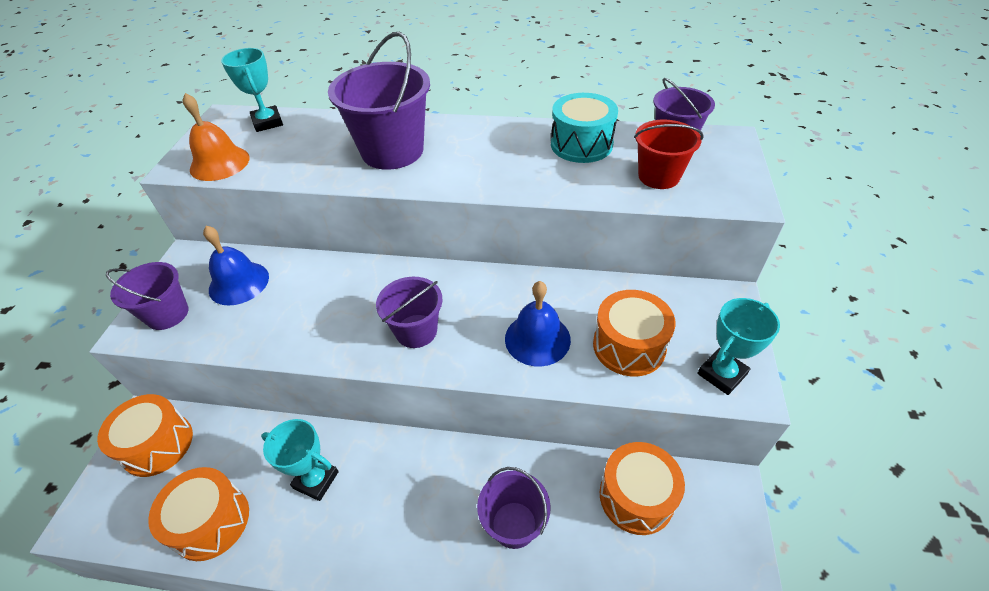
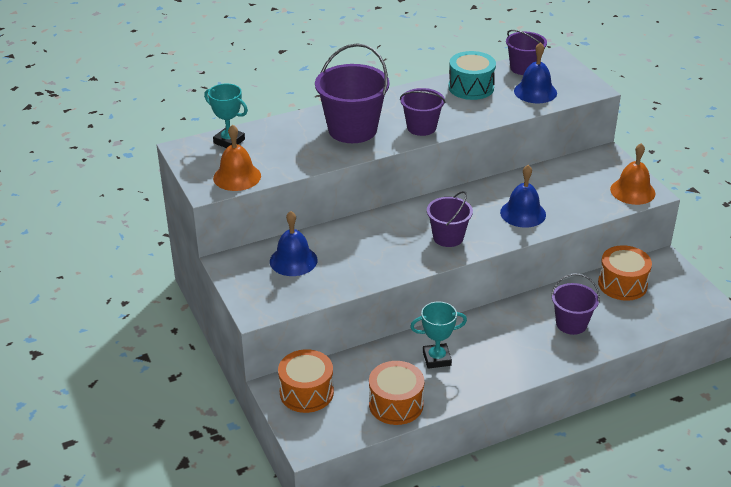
camera: 35 degrees left, 10 degrees down
(167, 314) = (268, 295): purple bucket -> purple bucket (421, 127)
(629, 346) = (575, 197): orange drum -> none
(658, 176) = (535, 92): red bucket -> blue bell
(722, 374) = (632, 191): turquoise trophy -> orange bell

